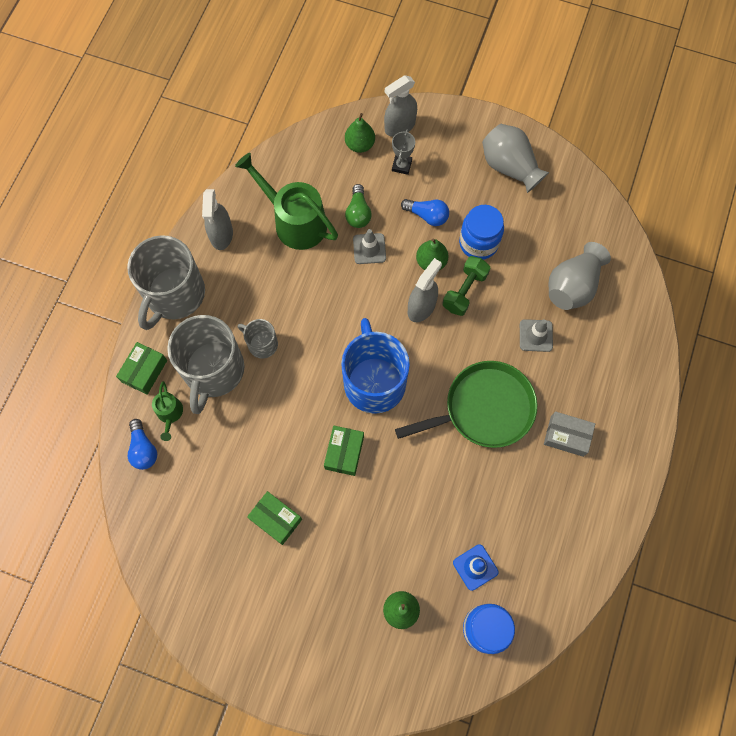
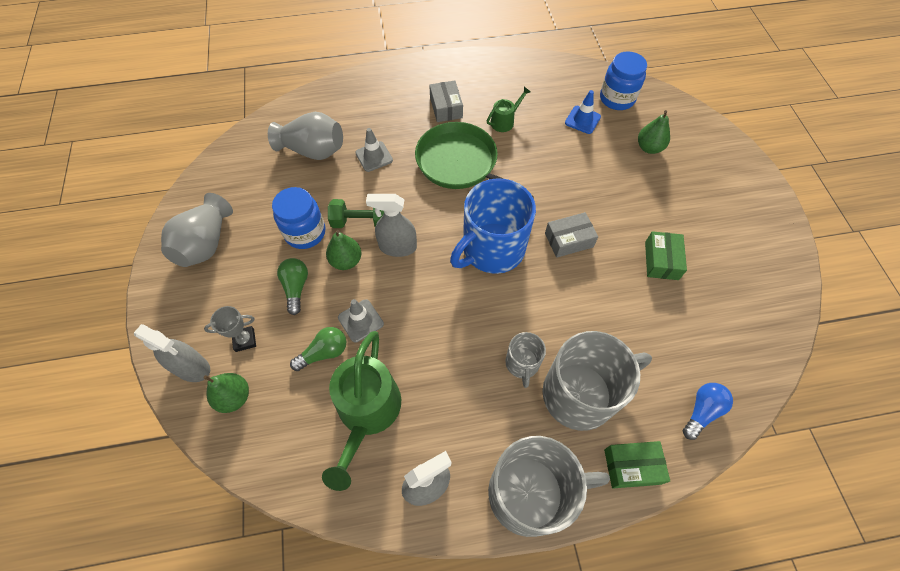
camera: 120 degrees left, 10 degrees down
(170, 414) = (651, 408): green watering can -> green watering can (504, 121)
(344, 452) = (568, 240): green box -> grey box
(427, 216) = (296, 288): blue light bulb -> green light bulb

